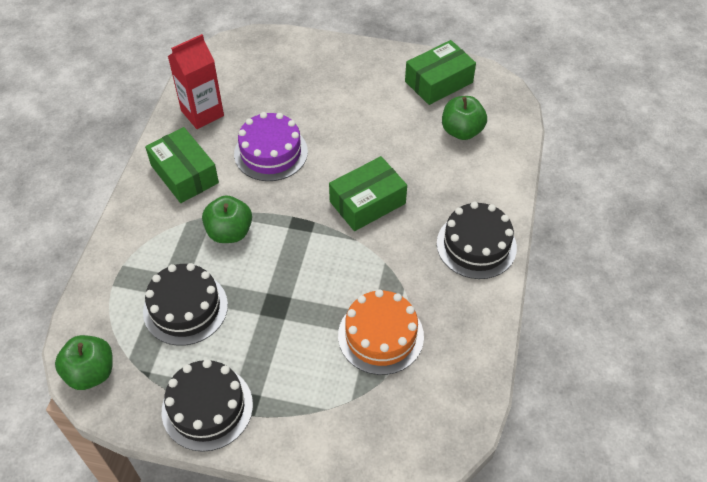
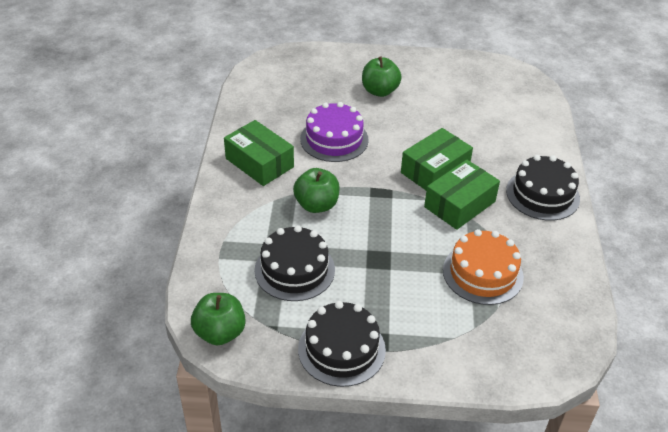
camera: 10 degrees left, 10 degrees down
(202, 113) = (261, 114): red carton -> none
(438, 82) = (466, 74): green box -> green box (459, 204)
(461, 131) = (499, 109): green apple -> green apple (380, 91)

